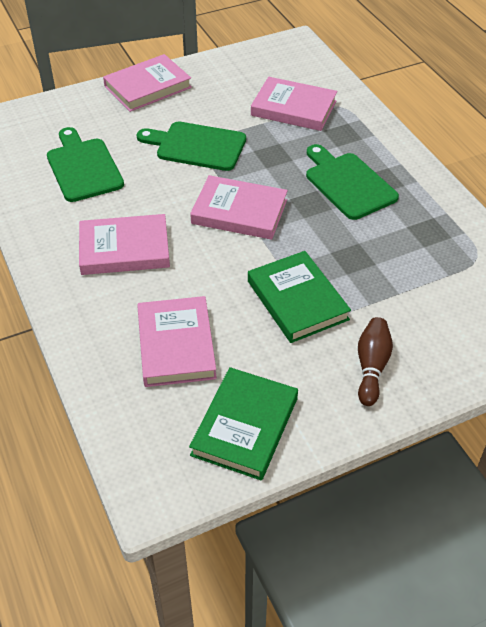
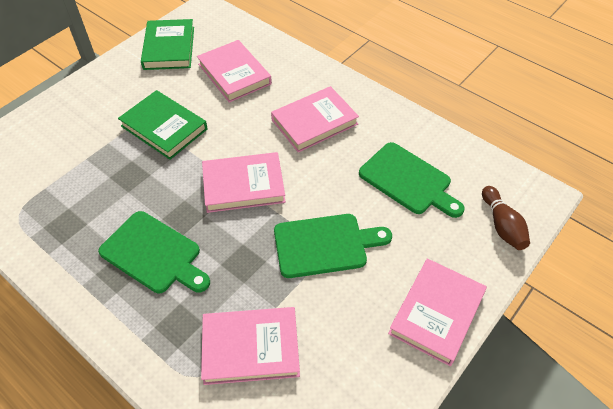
camera: 155 degrees right, 5 degrees up
(371, 367) = (98, 101): brown bowling pin -> brown bowling pin (502, 225)

